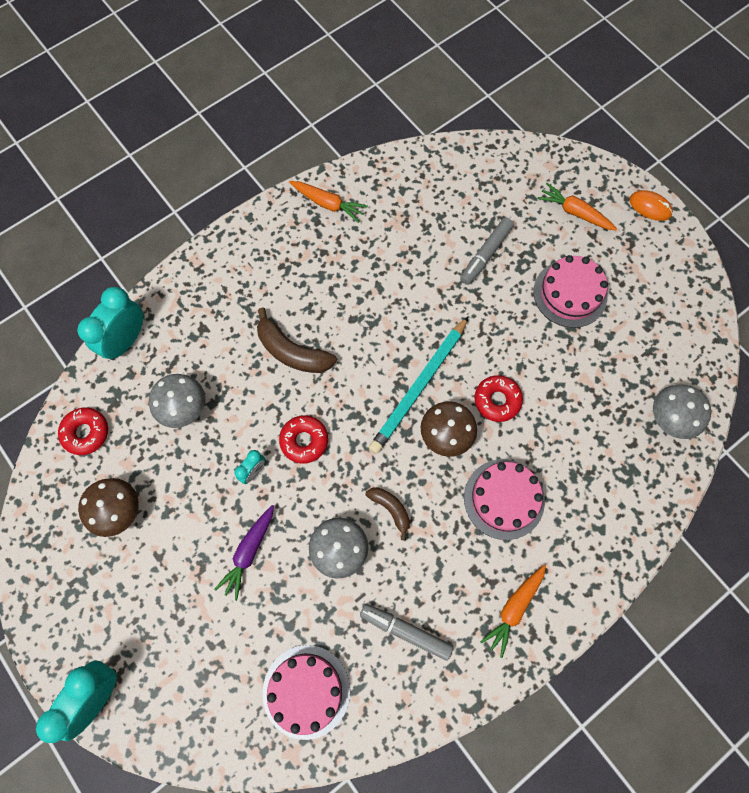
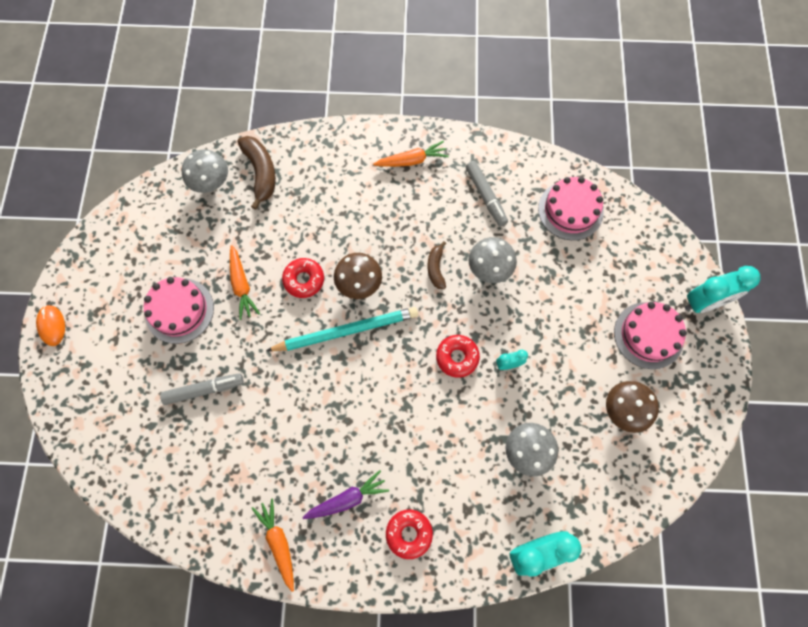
camera: 140 degrees left, 0 degrees up
(86, 433) = (614, 493): red donut -> red donut (409, 533)
(249, 552) = (549, 313): purple carrot -> purple carrot (347, 499)
(292, 352) = (413, 432): brown banana -> brown banana (261, 172)
(504, 499) = (360, 219): pink cake -> pink cake (648, 335)
(575, 212) = (106, 367): orange carrot -> orange carrot (242, 285)

